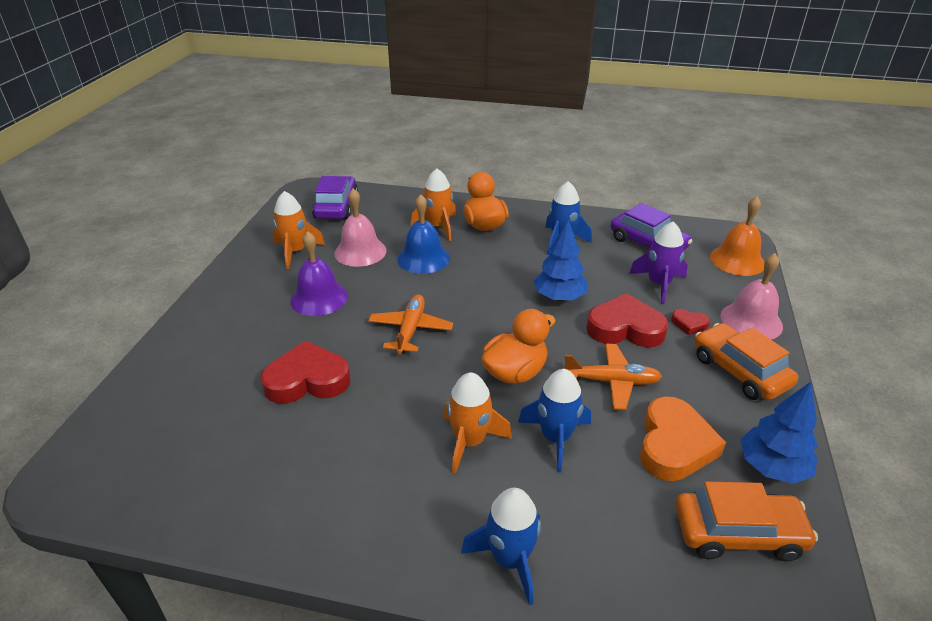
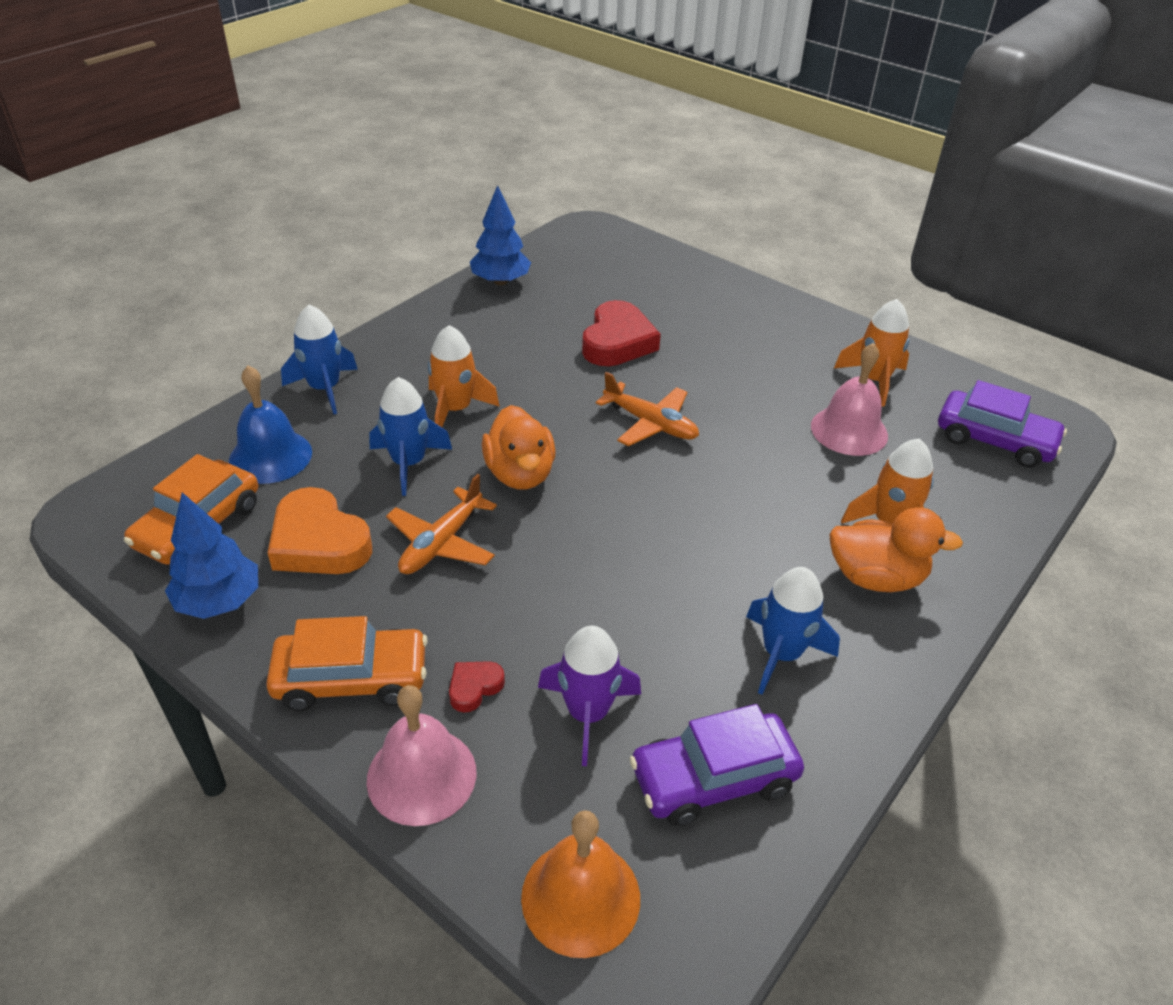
camera: 115 degrees right, 5 degrees up
(319, 298) = (756, 376): purple bell -> none
(423, 258) = (803, 480): blue bell -> blue bell (270, 456)
(559, 297) = (630, 576): blue tree -> blue tree (500, 281)
(625, 328) = (519, 609): red heart -> none

